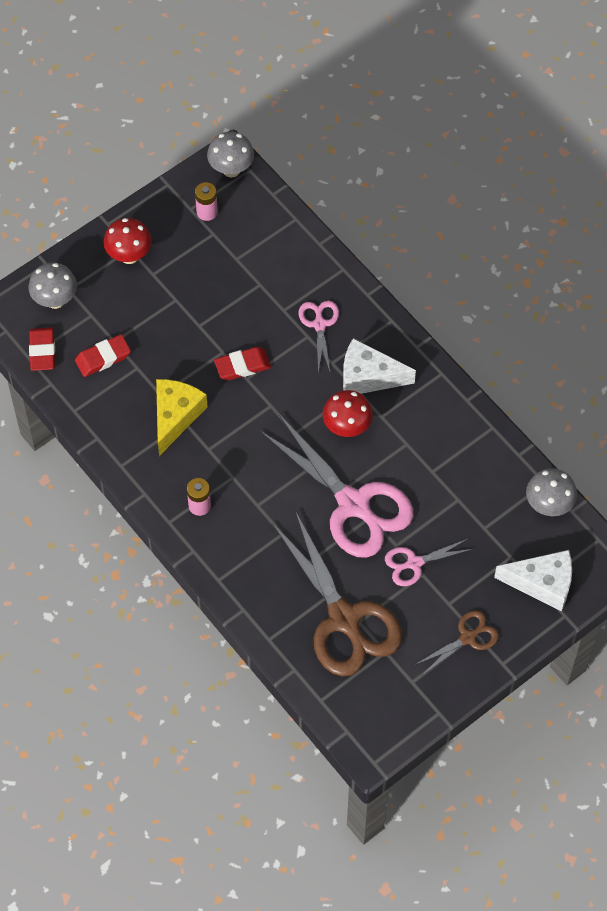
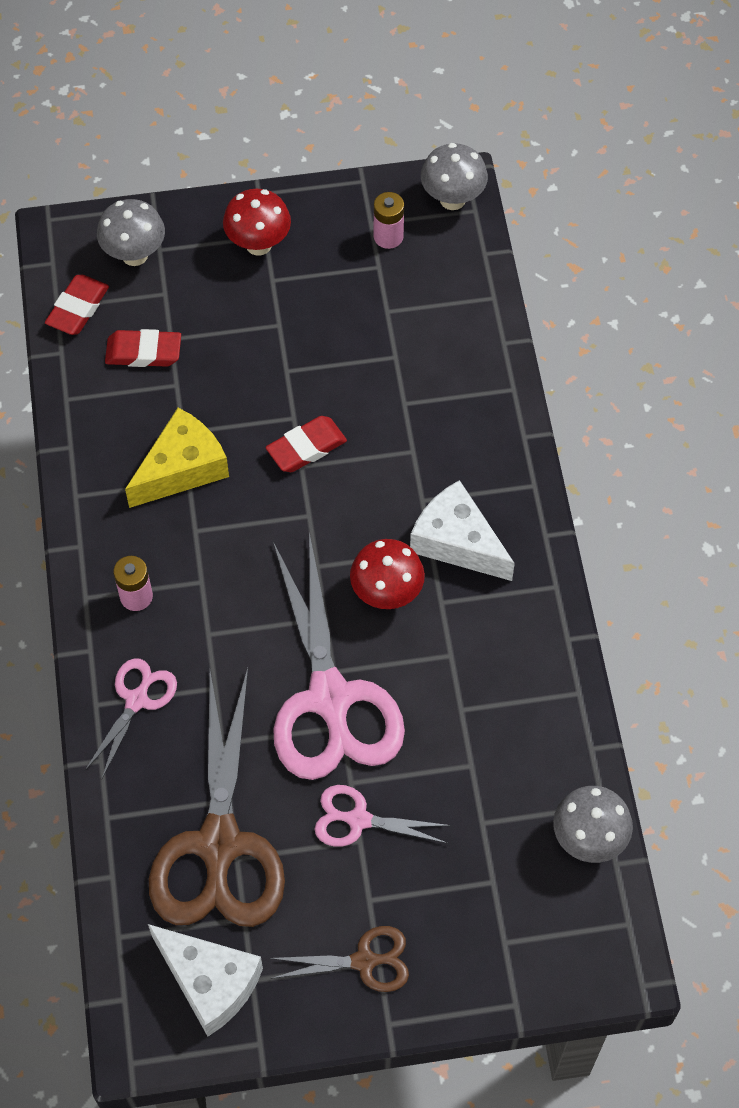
camera: 30 degrees right, 0 degrees up
(242, 366) = (306, 447): red eraser -> red eraser turned 45 degrees counterclockwise
(319, 324) = (437, 444): pink scissors -> pink scissors (137, 700)
(542, 583) = (513, 942): white cheese -> white cheese (210, 982)

